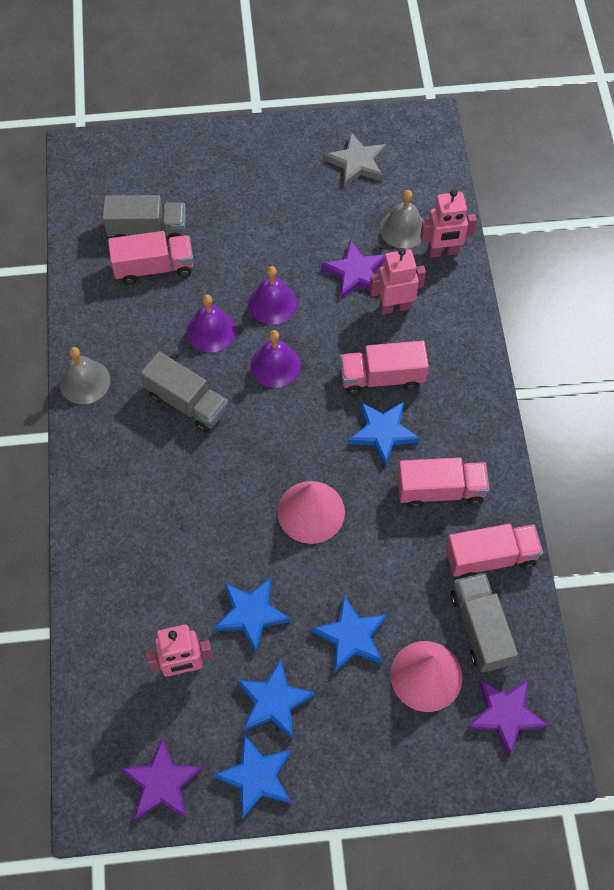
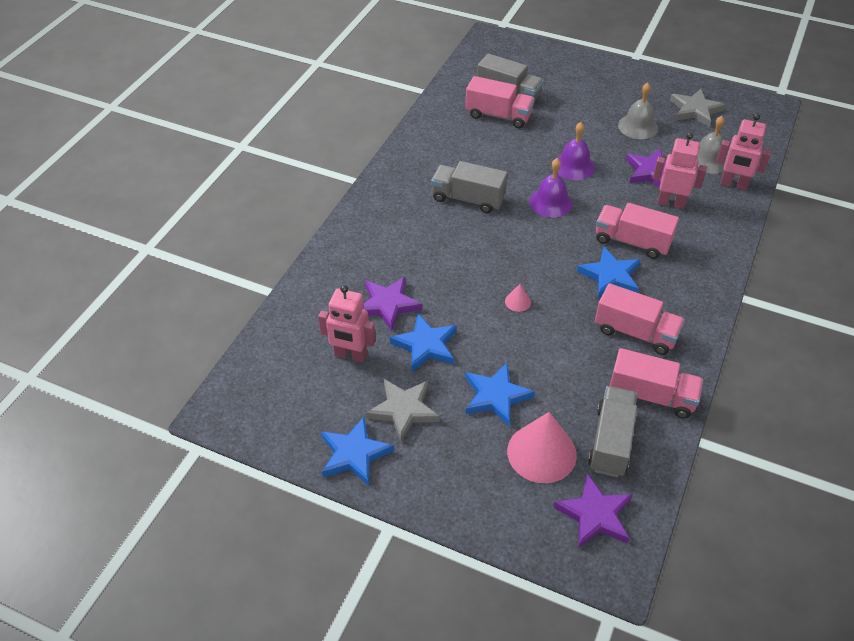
camera: 30 degrees right, 15 degrees down
(85, 381) = (403, 159): grey bell -> grey bell (638, 126)
(162, 783) = (280, 421): purple star -> purple star (388, 305)
(187, 403) = (468, 199): grey truck -> grey truck turned 135 degrees clockwise
(211, 330) = (515, 165): purple bell -> none
(274, 701) = (403, 410): blue star -> grey star
(311, 512) = (517, 301): pink cone -> pink cone, size x0.43

